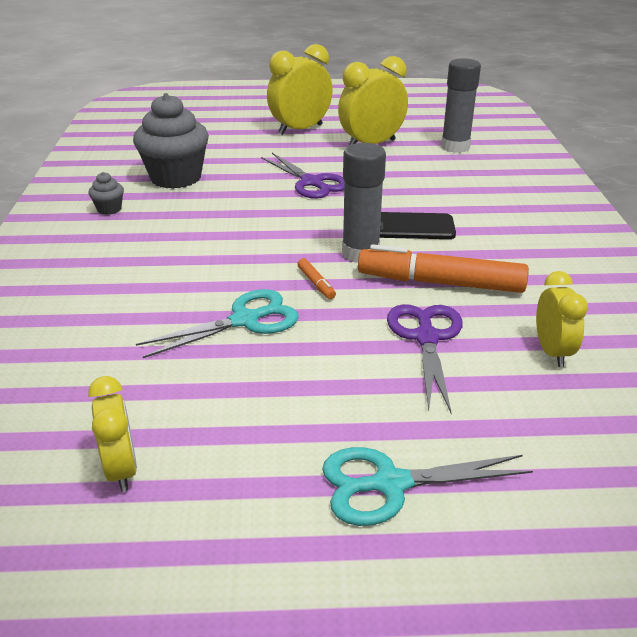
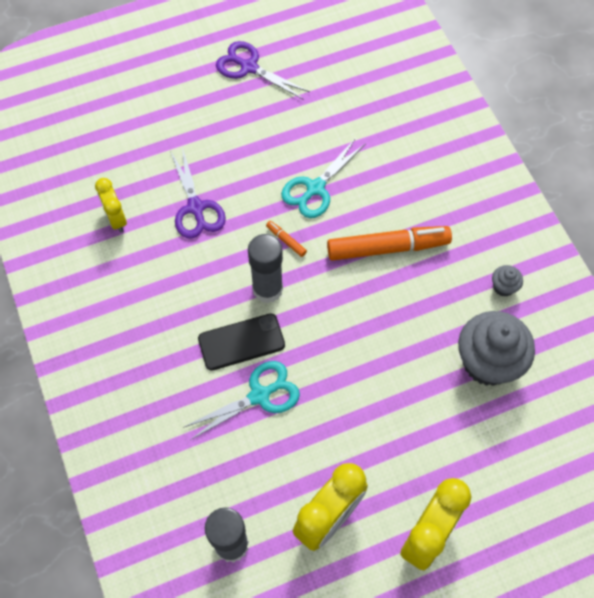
camera: 160 degrees right, 30 degrees up
(122, 469) = (318, 74): yellow clock -> none
(311, 182) = (355, 397): purple scissors -> purple scissors (249, 67)
(390, 484) = (191, 103): turquoise scissors -> turquoise scissors (259, 395)
(440, 283) = (198, 270): orange marker -> orange marker (388, 248)

